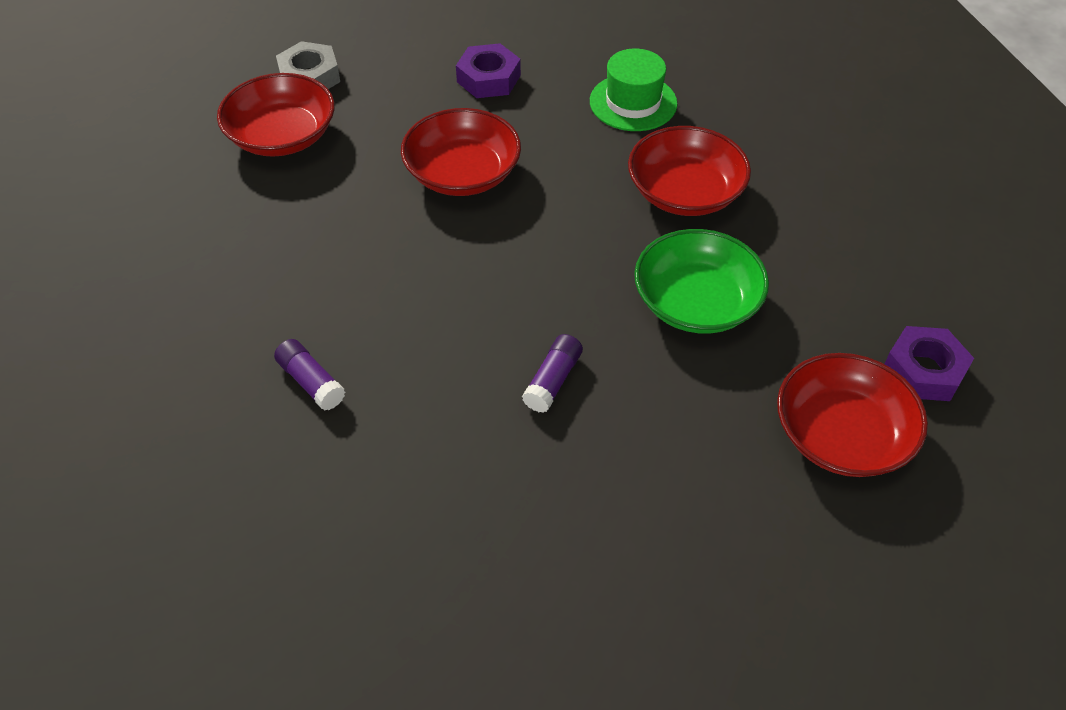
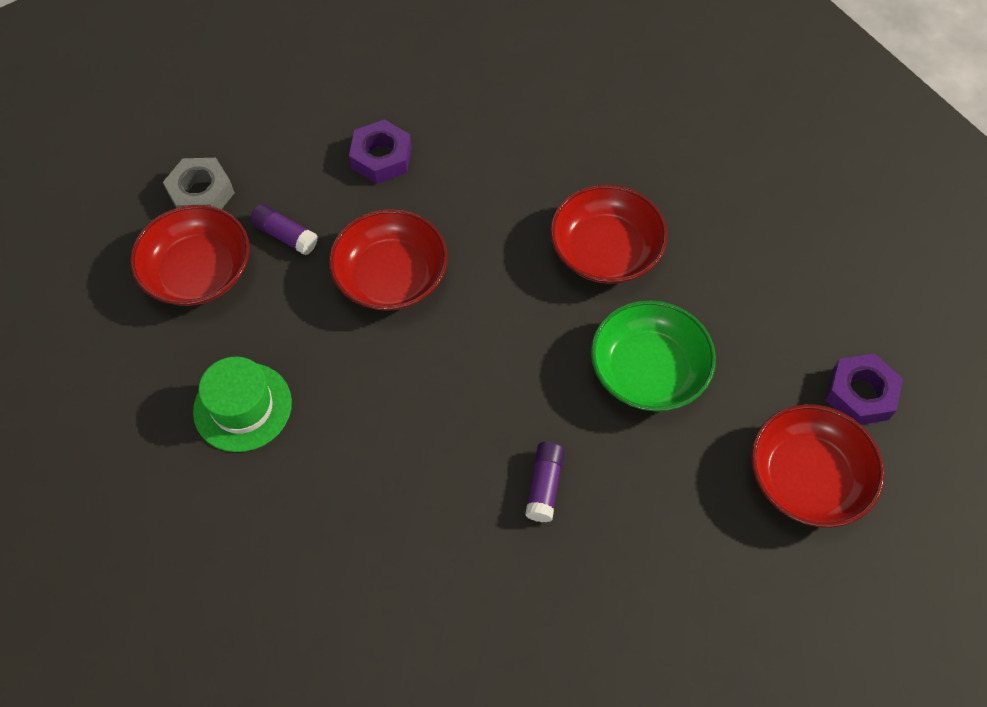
camera: 15 degrees left, 10 degrees up
(311, 382) = (324, 543): purple glue stick -> purple glue stick (285, 235)
(633, 102) = (529, 157): green hat -> green hat (242, 407)

